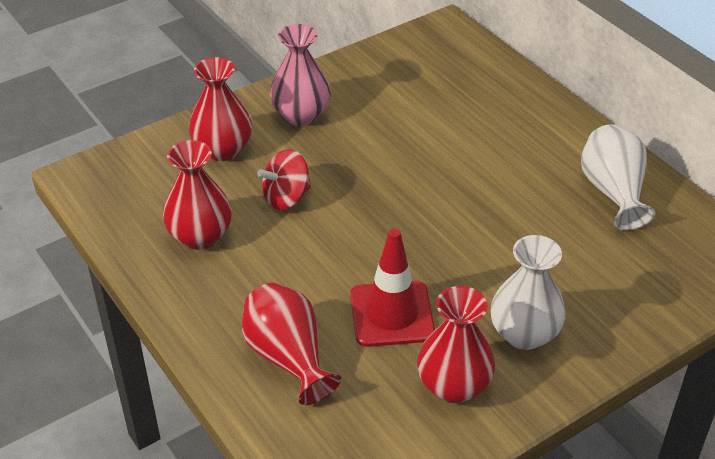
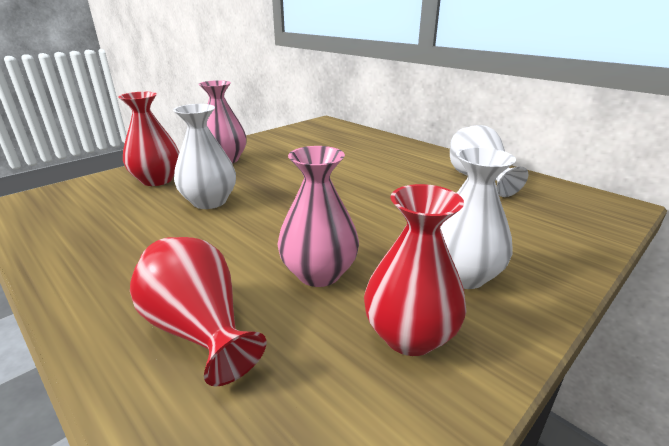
camera: 10 degrees left, 15 degrees down
(200, 236) = (119, 232): red vase -> none
(286, 198) = (209, 201): red spinning top -> white vase
(391, 314) = (319, 273): red traffic cone -> pink vase

